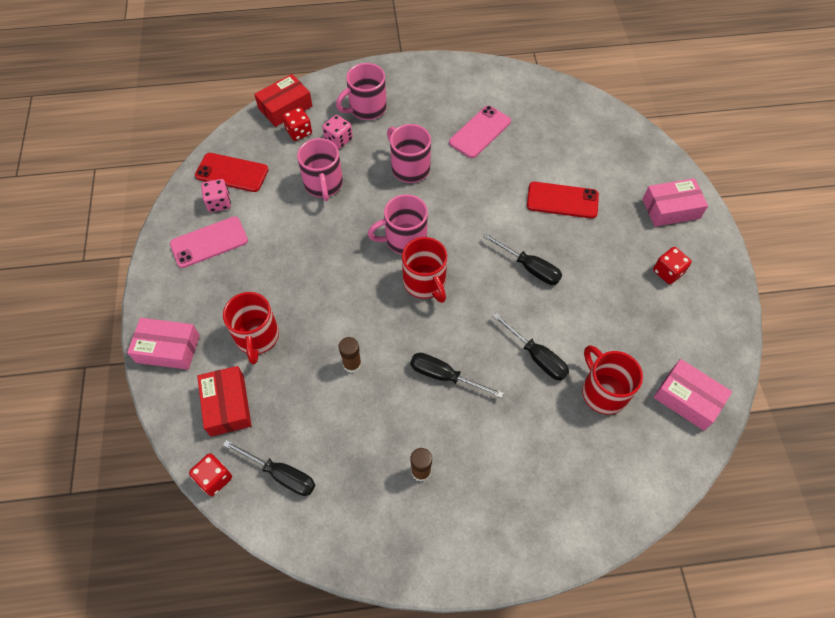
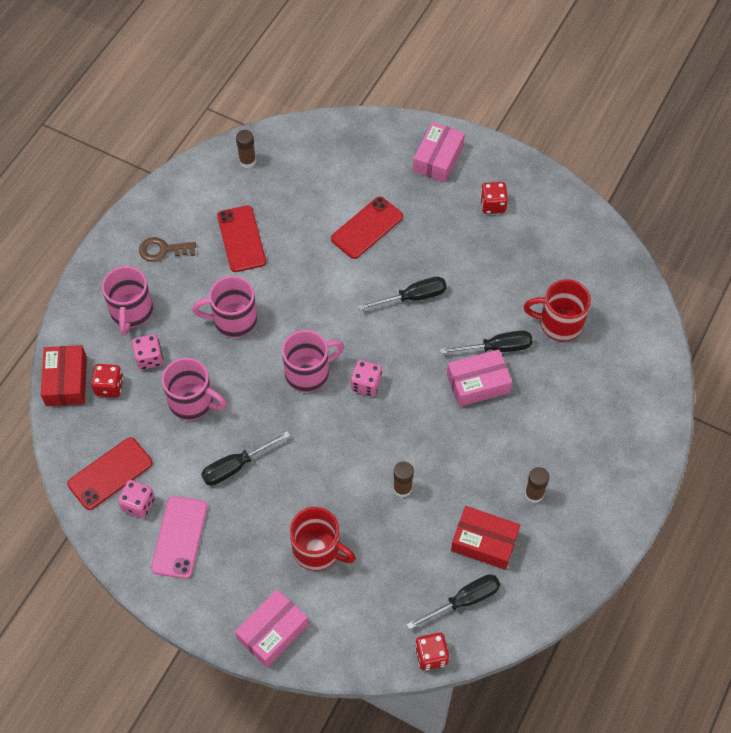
camera: 55 degrees left, 0 degrees up
(227, 405) = (368, 610): red box -> red box (484, 542)
(404, 239) = (309, 373): pink mug -> pink mug turned 135 degrees counterclockwise
(425, 283) = (366, 384): red mug -> pink dice
(430, 95) = (163, 250): none -> brown key
(444, 376) = (465, 425): black screwdriver -> black screwdriver (236, 466)
(480, 132) = (241, 239): pink phone -> red phone
(547, 97) = (247, 161): none -> brown glue stick
(687, 399) = (605, 273): pink box -> pink box (478, 383)

